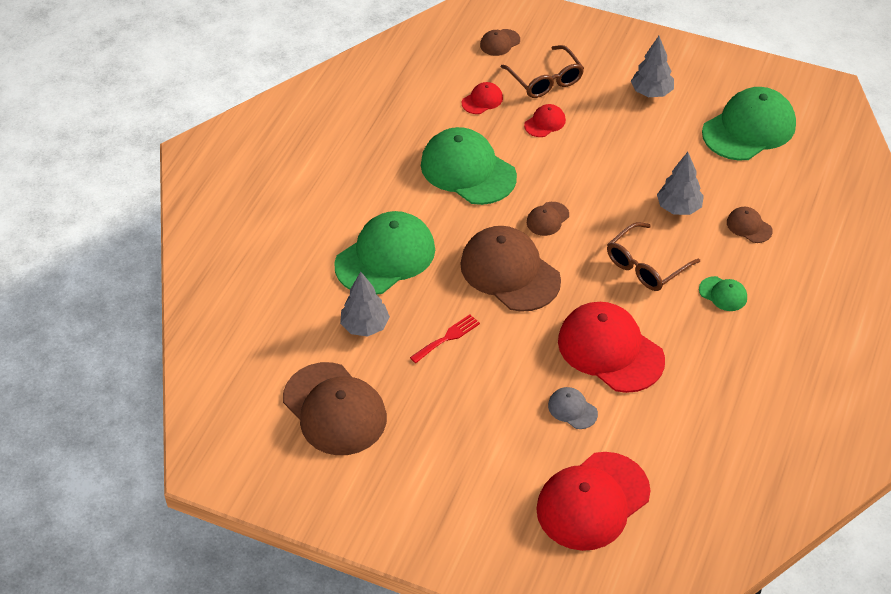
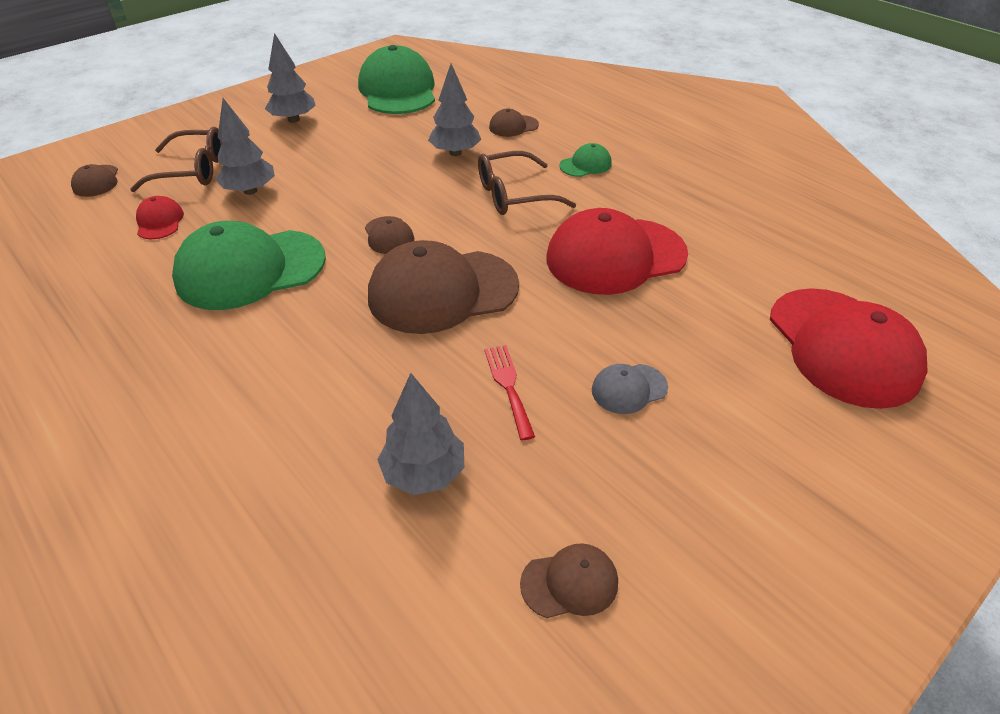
camera: 65 degrees left, 5 degrees down
(334, 409) = (570, 583): brown cap -> brown cap, size x0.45
(385, 257) = (313, 399): green cap -> none
(545, 123) = (250, 191): red cap -> grey tree
(572, 409) = (690, 314): grey cap -> grey cap (629, 389)
(646, 266) = (514, 195): brown glasses -> brown glasses turned 90 degrees clockwise

